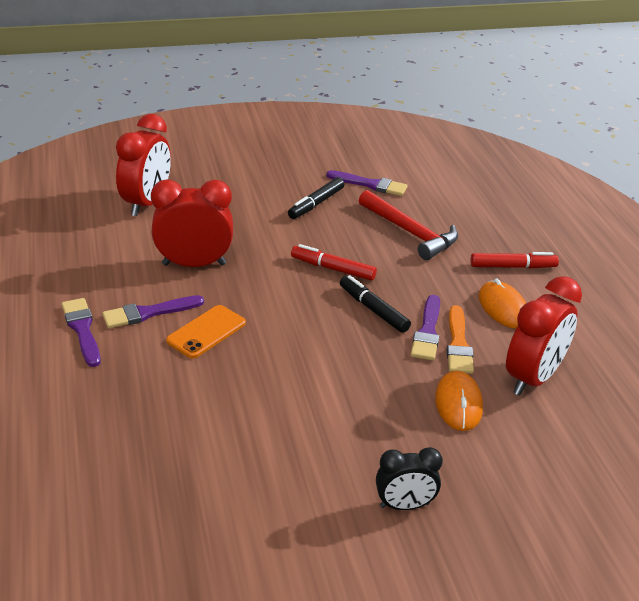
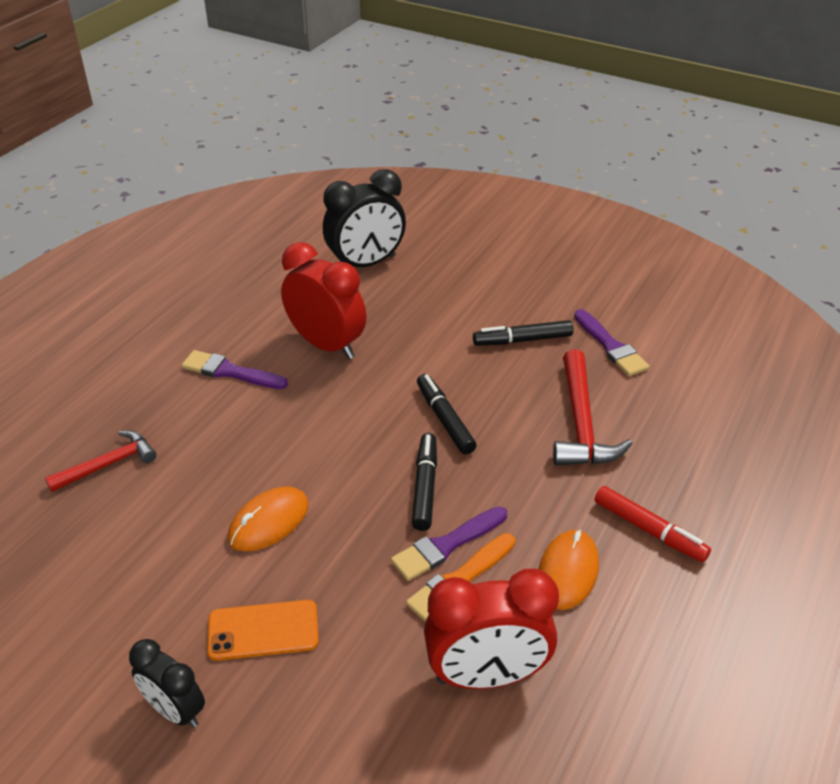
camera: 45 degrees right, 5 degrees up
(82, 329) = (164, 358): purple brush -> none
(146, 413) = (108, 464): none -> red hammer
(147, 203) = (366, 264): red clock -> black clock
(206, 332) = (250, 418): orange phone -> orange phone (263, 630)
(333, 269) = (445, 419): red marker -> black marker
(458, 403) = (368, 645): orange mouse -> orange mouse (269, 522)

